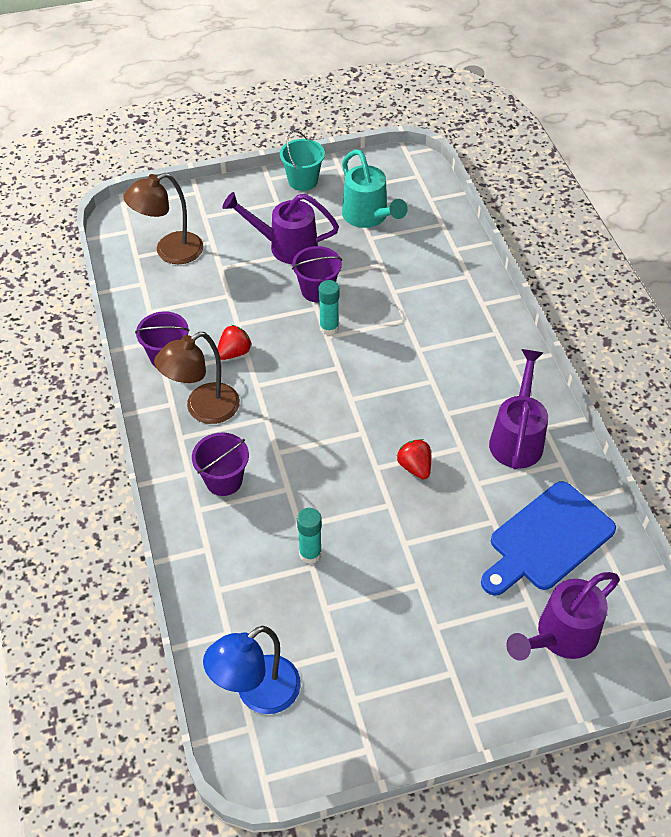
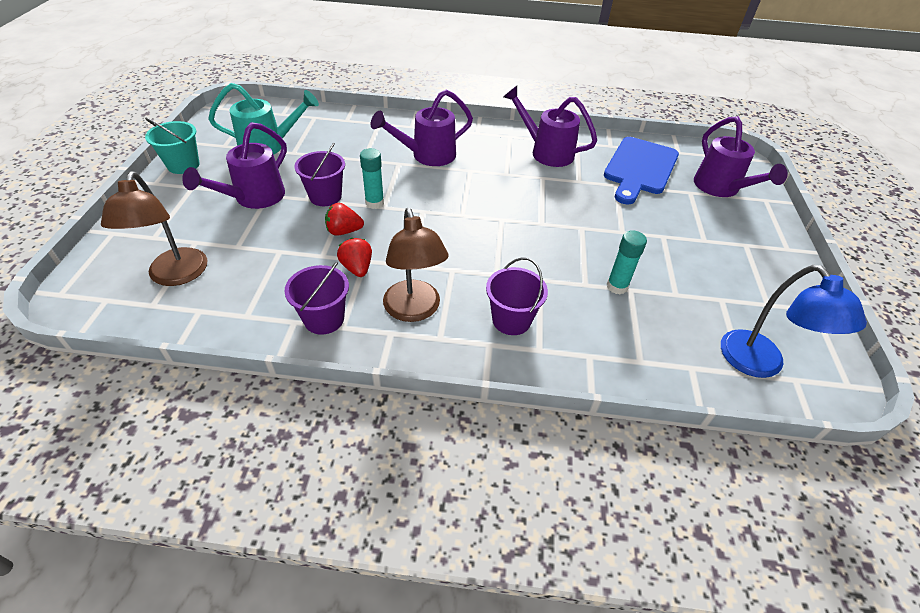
camera: 70 degrees left, 5 degrees down
(415, 467) = (550, 204): red strawberry -> red strawberry (344, 231)
(435, 337) = (427, 155): none -> purple watering can
(547, 539) = (639, 168): blue cutting board -> blue cutting board turned 45 degrees clockwise

